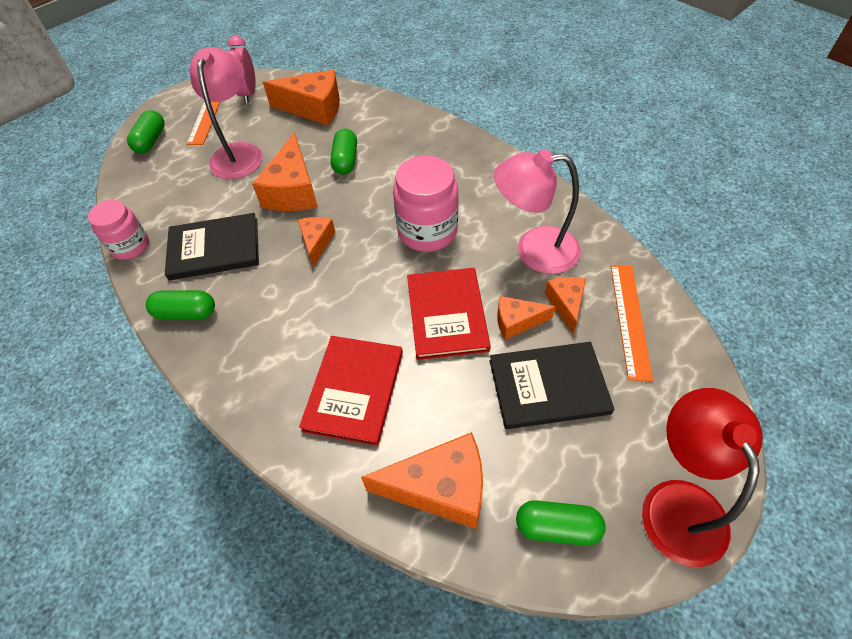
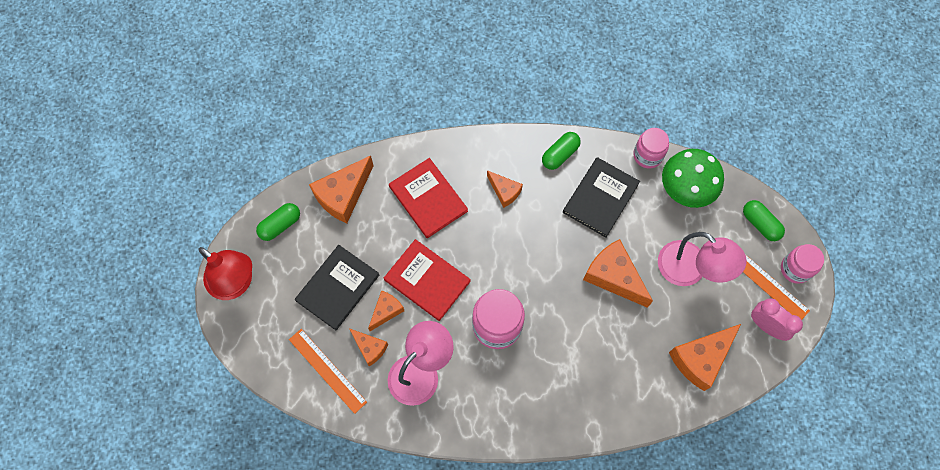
camera: 130 degrees right, 15 degrees up
(151, 199) = (686, 189): none -> green mushroom
(180, 104) = (795, 269): none -> pink jar
(316, 242) = (550, 256): orange cheese -> orange cheese (504, 191)
(345, 160) = (614, 332): green capsule -> none

